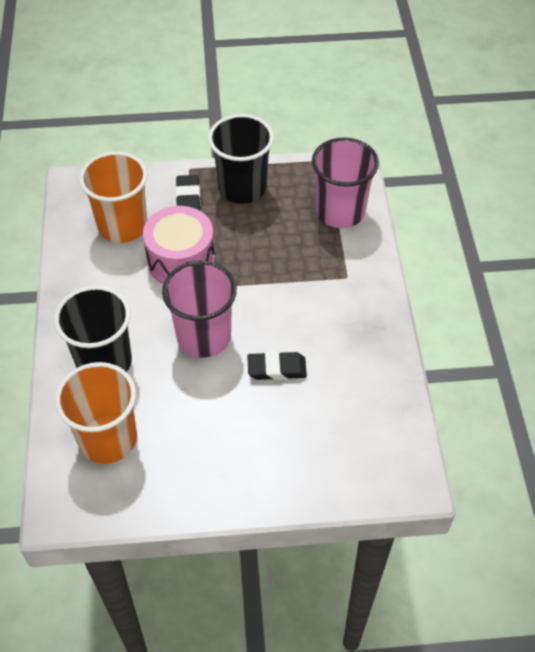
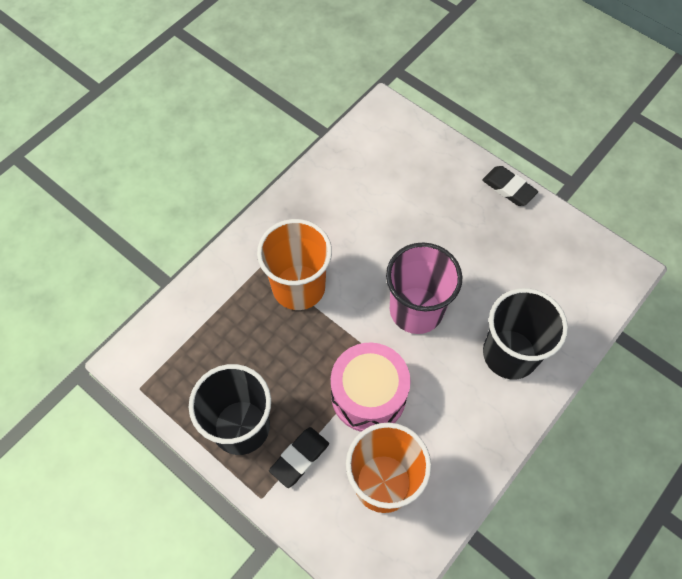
camera: 135 degrees left, 10 degrees up
(108, 439) = (554, 290): orange cup -> orange cup (298, 287)
(276, 368) = (389, 242): black eraser -> black eraser (508, 188)
(340, 211) = (195, 325): pink cup -> none

